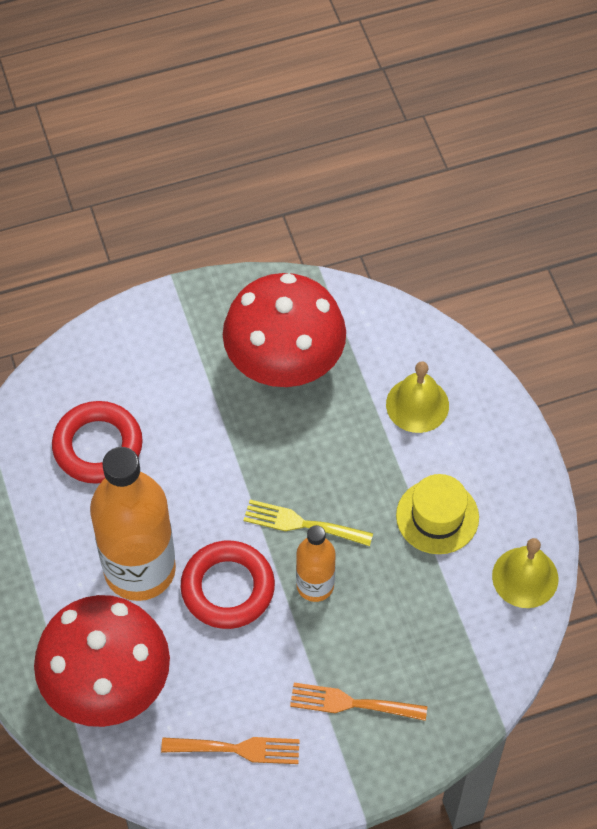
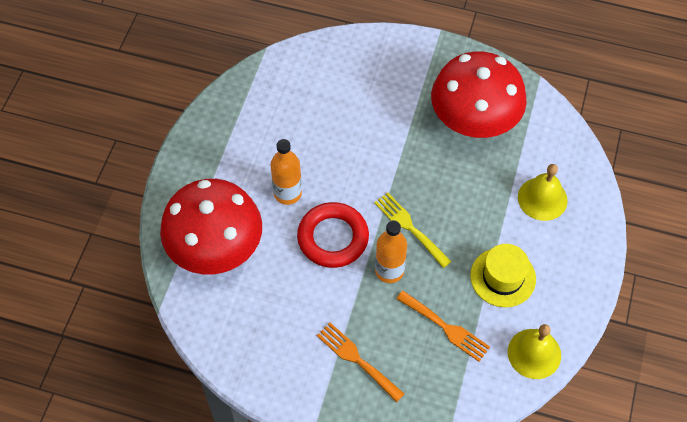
camera: 35 degrees right, 0 degrees up
(98, 446) = (318, 105): red ring -> none
(140, 569) = (287, 193): orange bottle -> orange bottle, size x0.52
(237, 749) = (264, 340): orange fork -> orange fork (446, 327)

